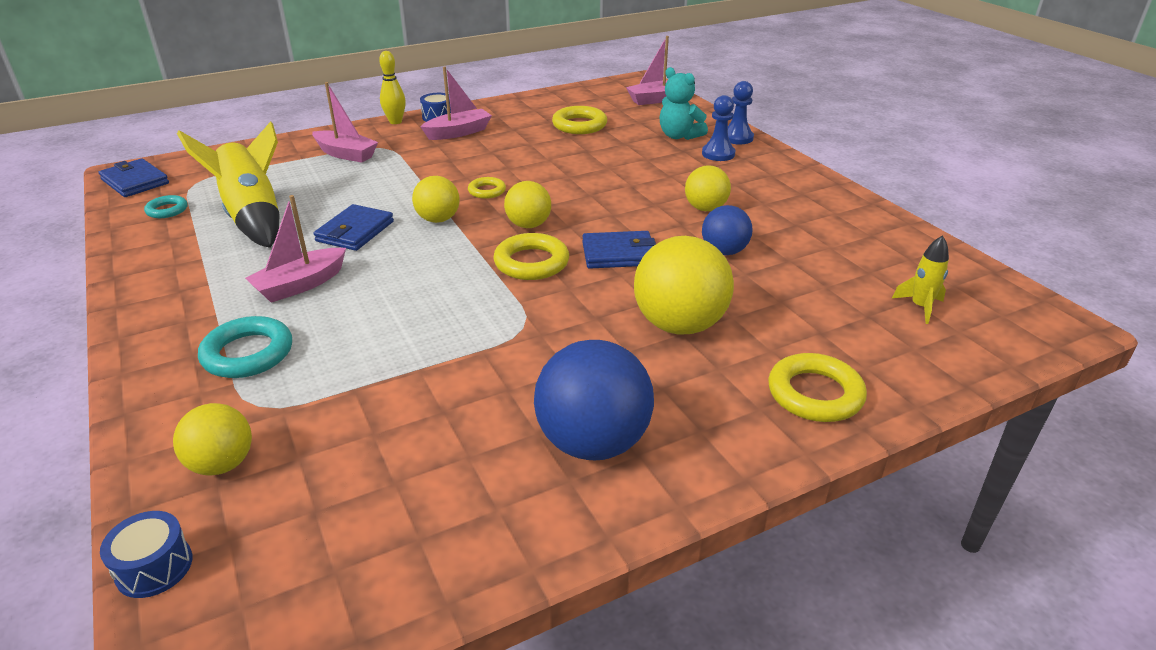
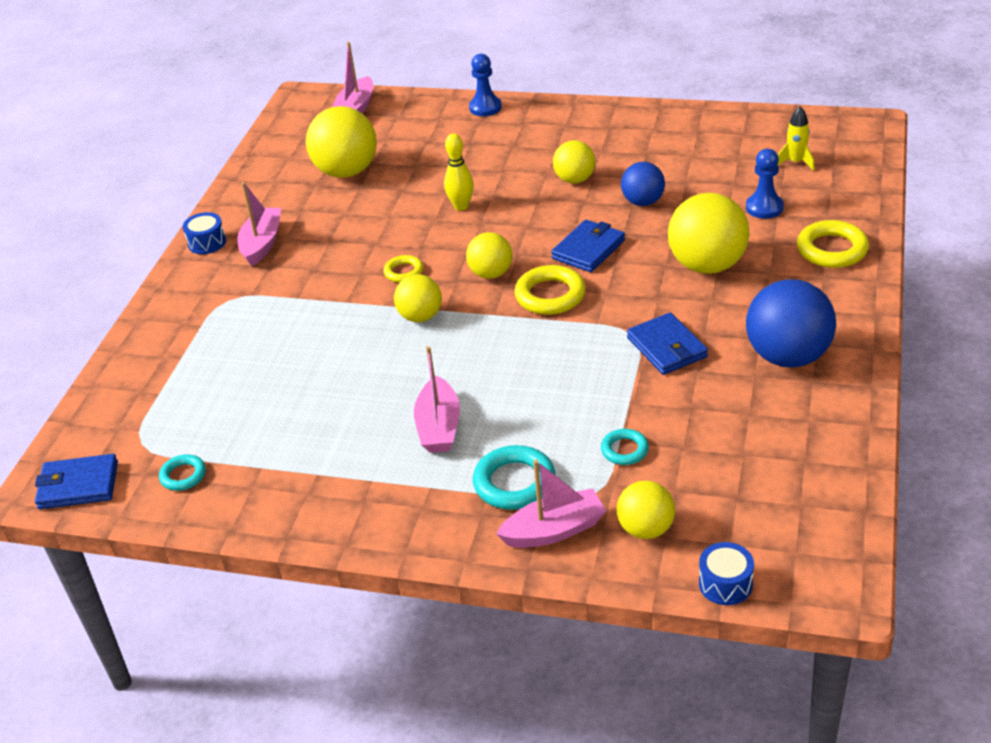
camera: 45 degrees left, 5 degrees up
(253, 217) = (273, 422): yellow rocket -> none
(341, 396) = (624, 450): none -> turquoise ring
(346, 154) = (212, 327): pink boat -> pink boat (554, 530)
(355, 231) = (382, 369): blue wallet -> blue wallet (666, 347)
(395, 122) = (178, 272): yellow bowling pin -> yellow bowling pin (461, 206)
(579, 125) = (346, 172): yellow ring -> yellow ball
(679, 136) = (442, 132): turquoise teddy bear -> none
(718, 154) = (499, 130): blue pawn -> blue pawn (764, 208)

